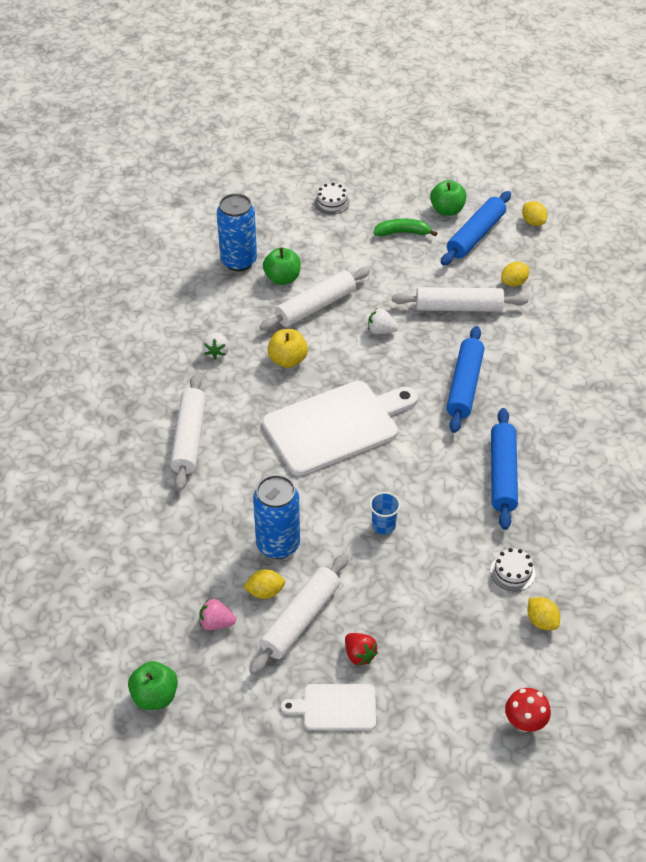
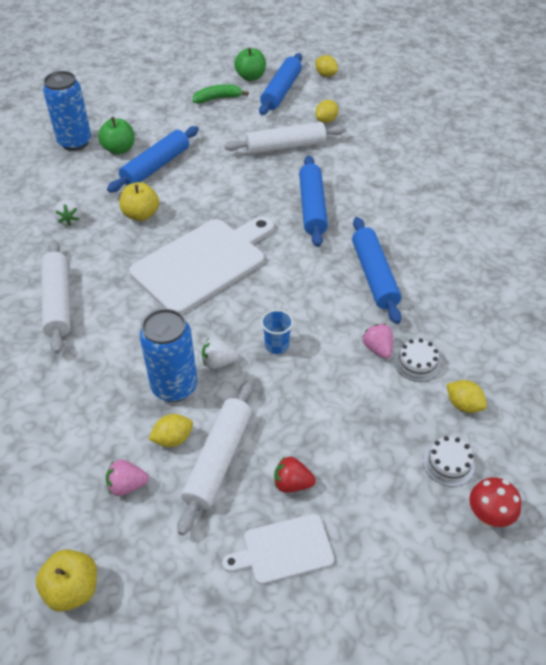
camera: 15 degrees left, 0 degrees up
(155, 696) = (73, 589): green apple -> yellow apple
(315, 306) = (156, 167): white rolling pin -> blue rolling pin
(332, 202) = (149, 86): white cake -> white cake (448, 463)
(359, 655) = (292, 483): red strawberry -> red strawberry turned 150 degrees clockwise
(381, 331) = (222, 176): white strawberry -> white strawberry (218, 362)
(479, 550) = (377, 349): none -> pink strawberry

